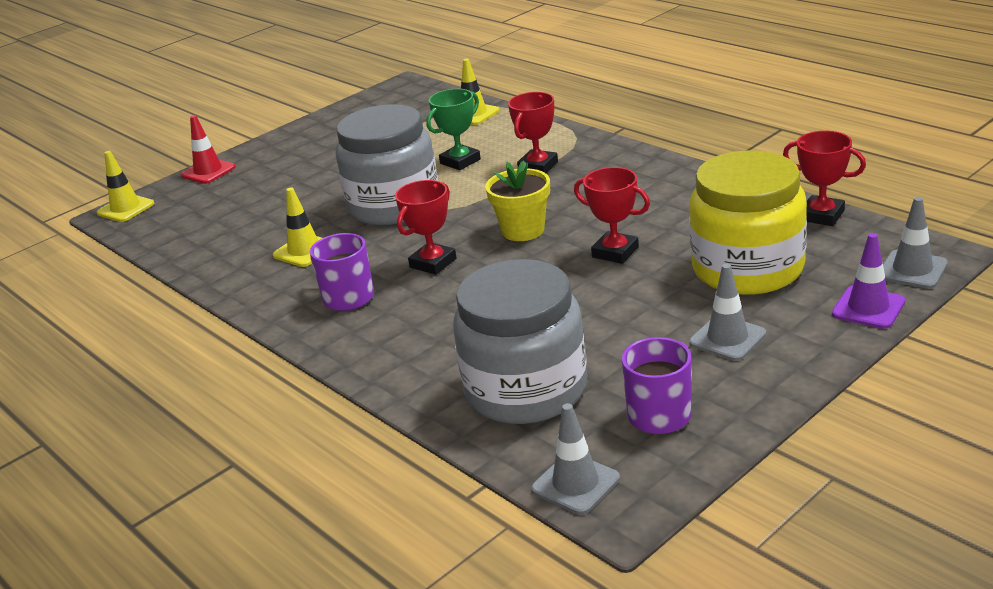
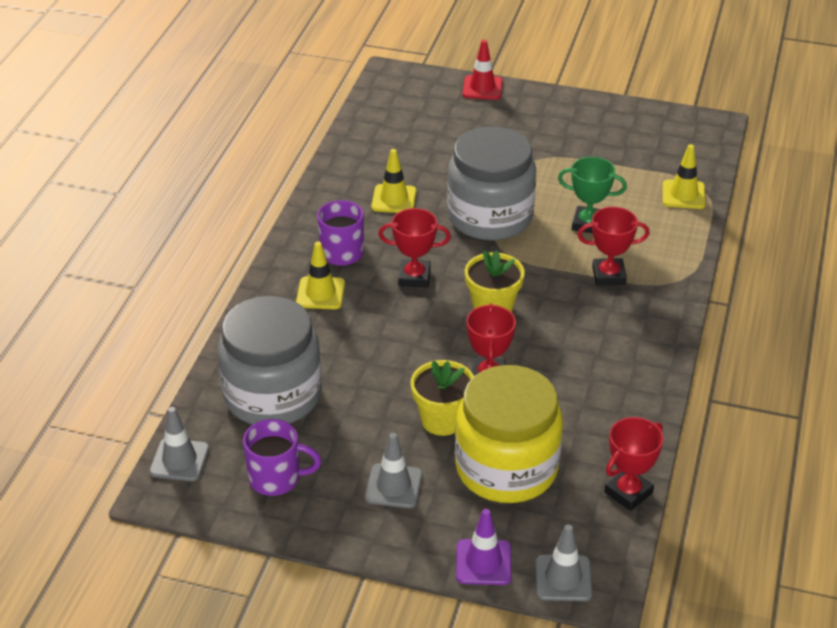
camera: 55 degrees right, 10 degrees up
(125, 208) = (401, 75): yellow traffic cone -> yellow traffic cone (320, 293)
(654, 290) = (442, 420): none -> yellow flower pot
(822, 215) = (628, 492): red trophy -> red trophy turned 45 degrees clockwise

